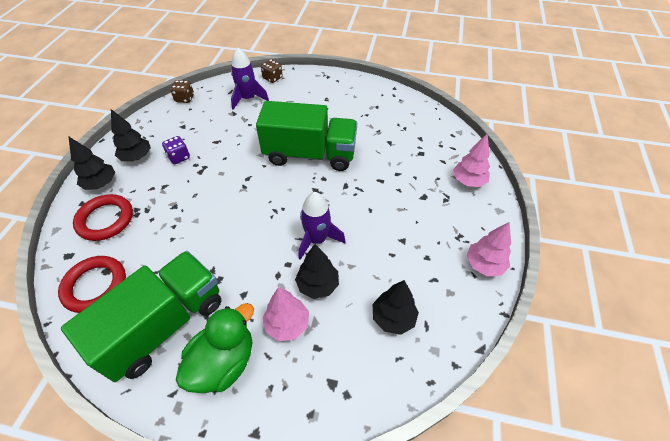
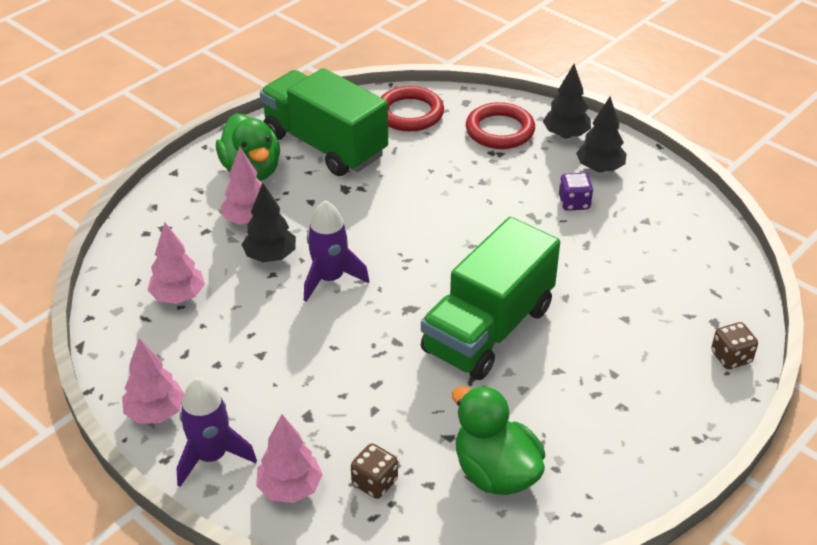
camera: 120 degrees right, 10 degrees down
(164, 325) = (325, 145): green truck -> green truck turned 150 degrees clockwise
(185, 98) = (720, 237): brown dice -> brown dice (374, 482)
(248, 98) = (680, 307): purple rocket -> purple rocket (211, 456)
(393, 318) = (178, 296): black tree -> pink tree
(395, 121) = (495, 472): none -> green duck

